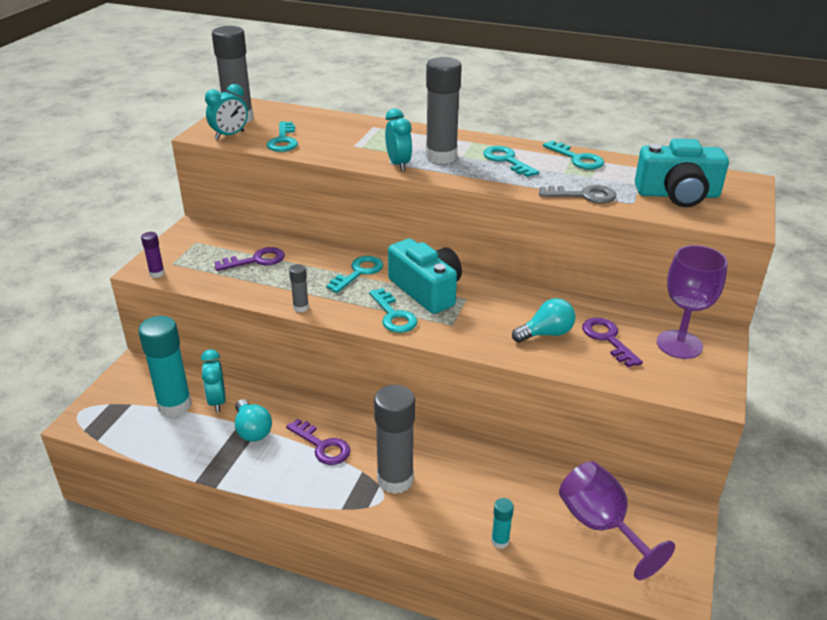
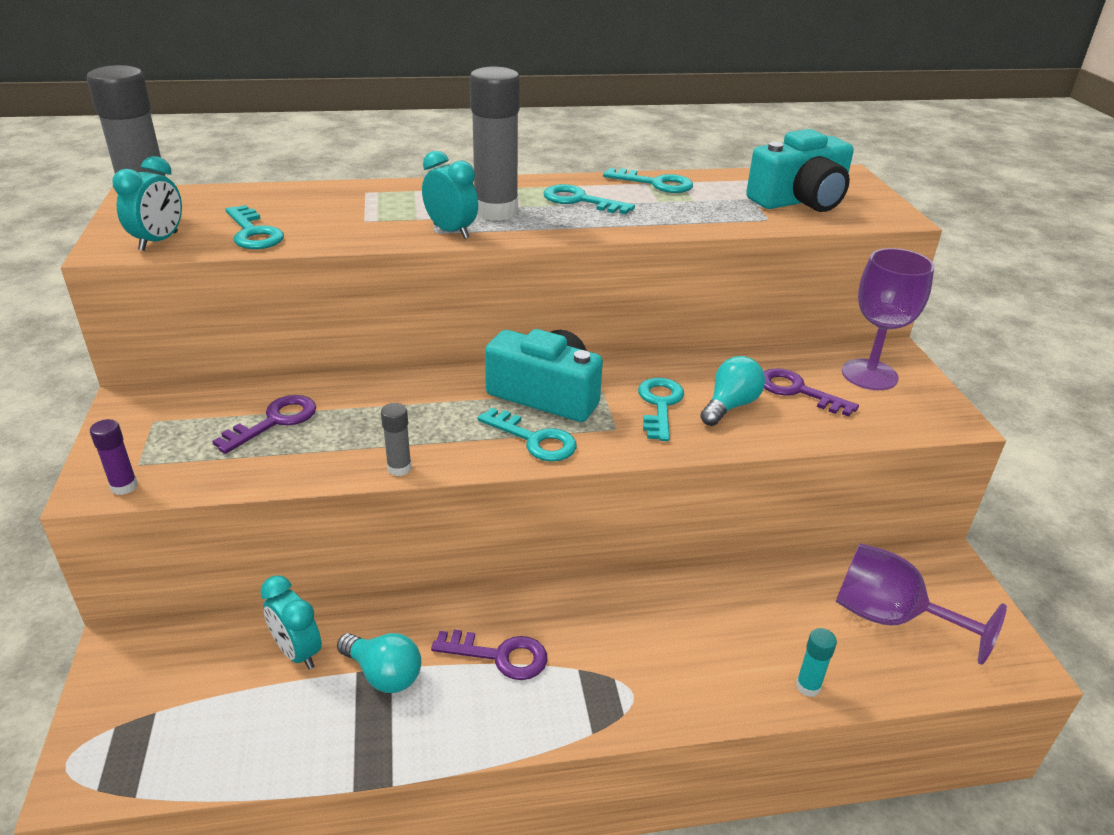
camera: 30 degrees left, 0 degrees up
(174, 405) = (233, 685): turquoise glue stick -> none
(359, 272) = (438, 397): turquoise key -> turquoise key (660, 405)
(395, 479) = (628, 662): grey glue stick -> none
(583, 196) = (709, 222): grey key -> none

